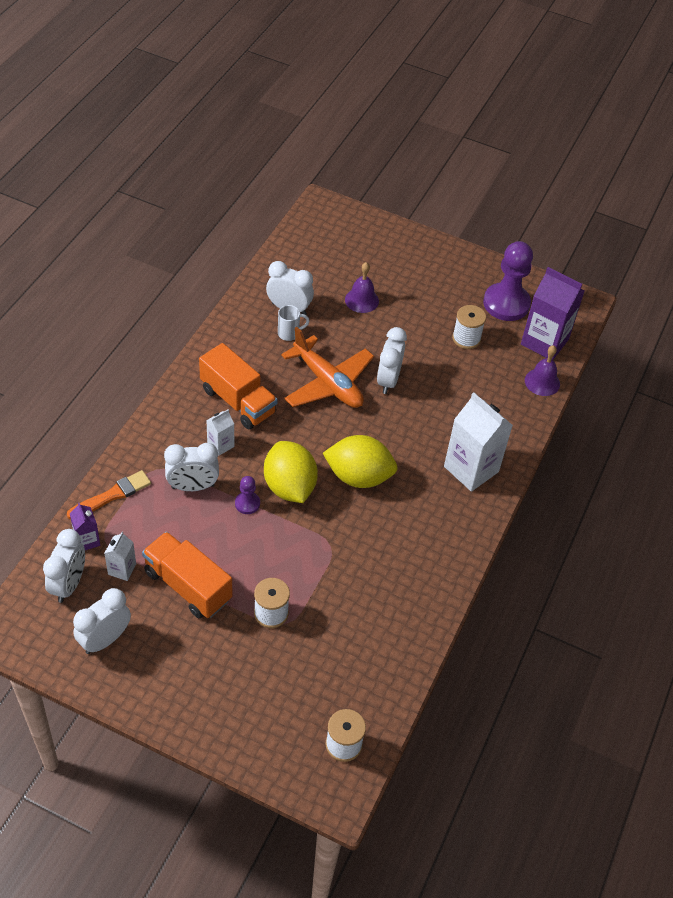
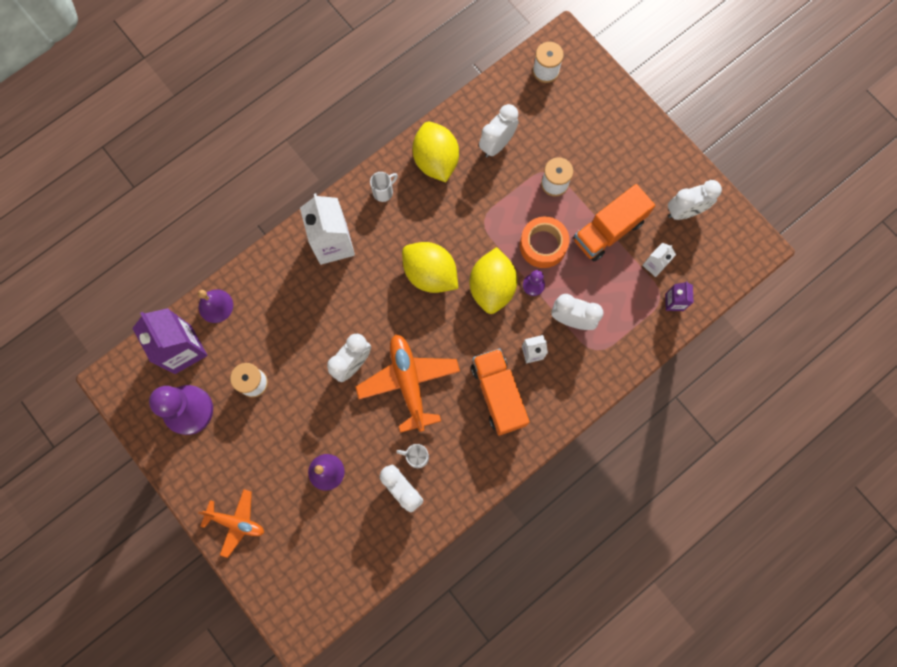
camera: 150 degrees left, 25 degrees up
(69, 584) = (699, 268): white clock -> white clock (497, 144)
(112, 495) = (641, 337): orange brush -> none
(188, 586) = (608, 230): orange truck -> orange truck turned 75 degrees clockwise
(255, 544) = (543, 245): none -> orange tape
(413, 248) = (236, 522): none -> orange plane
(416, 587) = (436, 161): none -> yellow lemon
(452, 535) = (383, 192): none -> white mug

